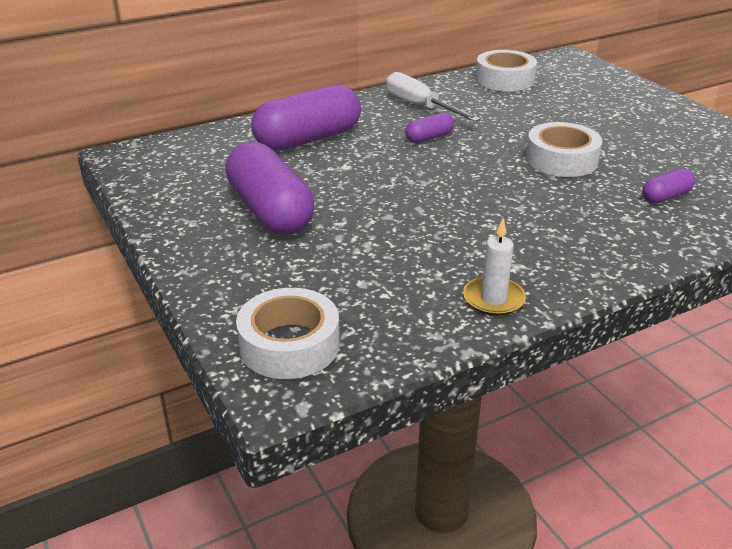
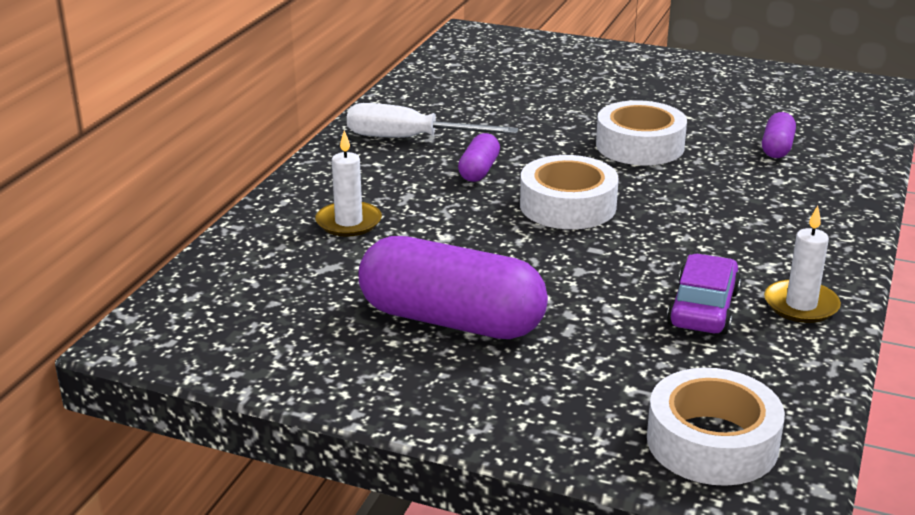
camera: 40 degrees left, 5 degrees down
(308, 139) = (348, 222): purple capsule -> white candle
(423, 271) = (703, 308): none -> purple car
(504, 79) = (448, 78): white tape -> white tape (568, 206)

